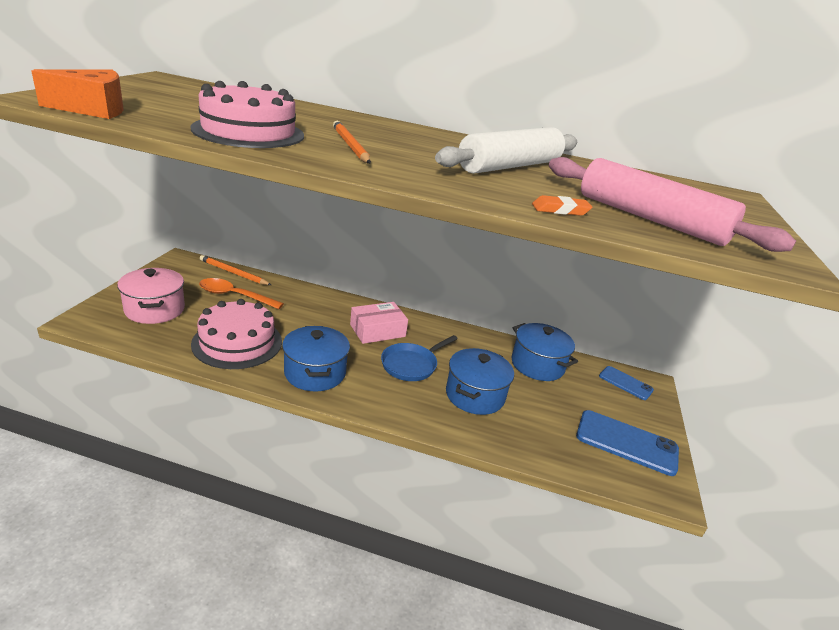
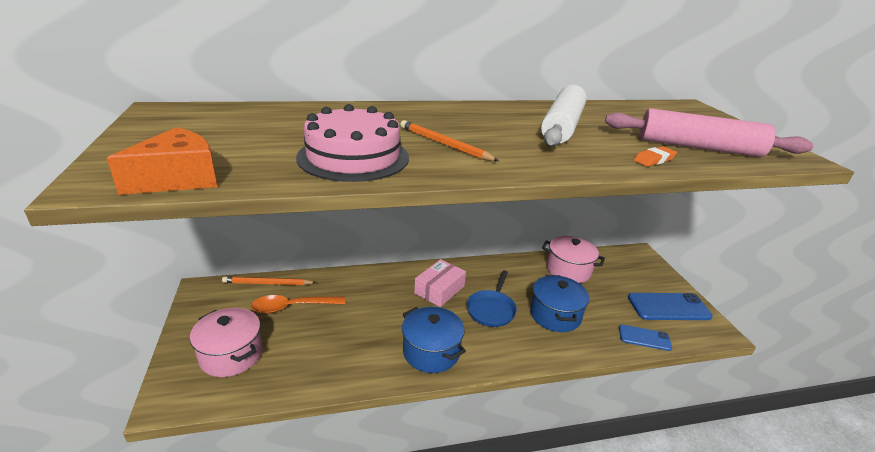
camera: 25 degrees left, 0 degrees up
(237, 342) = (341, 353): pink cake -> none
(537, 365) = (568, 270): blue pot -> pink pot
(625, 383) = (628, 260): blue phone -> blue phone (644, 338)

